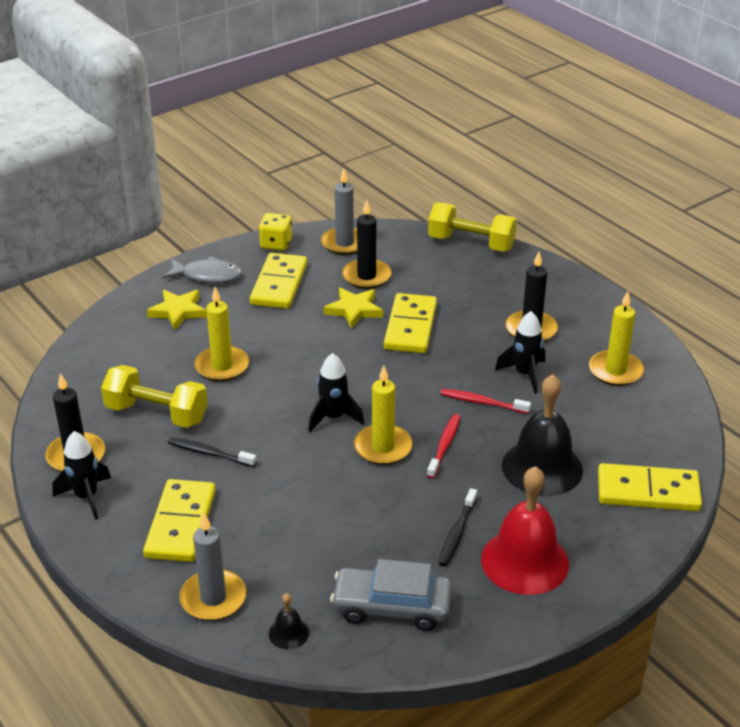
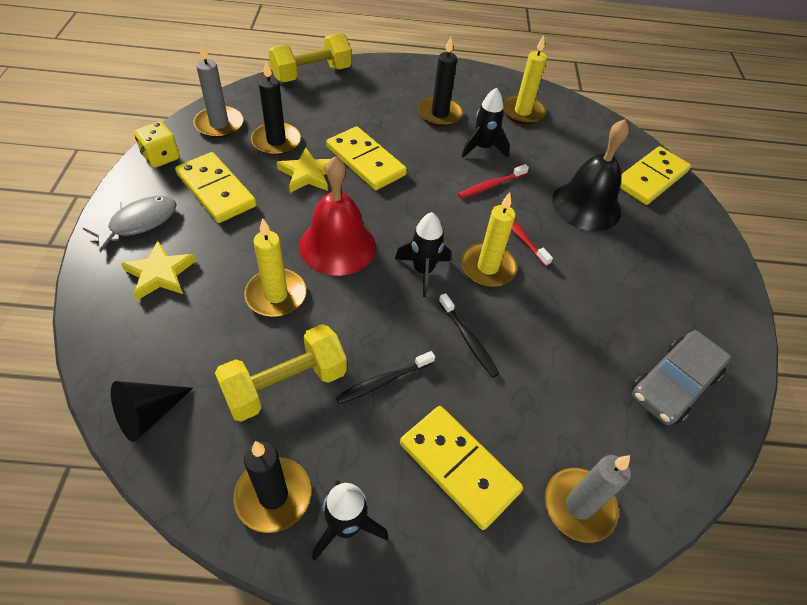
camera: 55 degrees left, 15 degrees up
(76, 376) = (148, 414): none -> black cone
(288, 633) = (660, 475): black bell -> none
(457, 533) = (619, 292): black toothbrush -> black toothbrush (468, 339)
(525, 561) = (675, 278): red bell -> red bell (337, 246)

